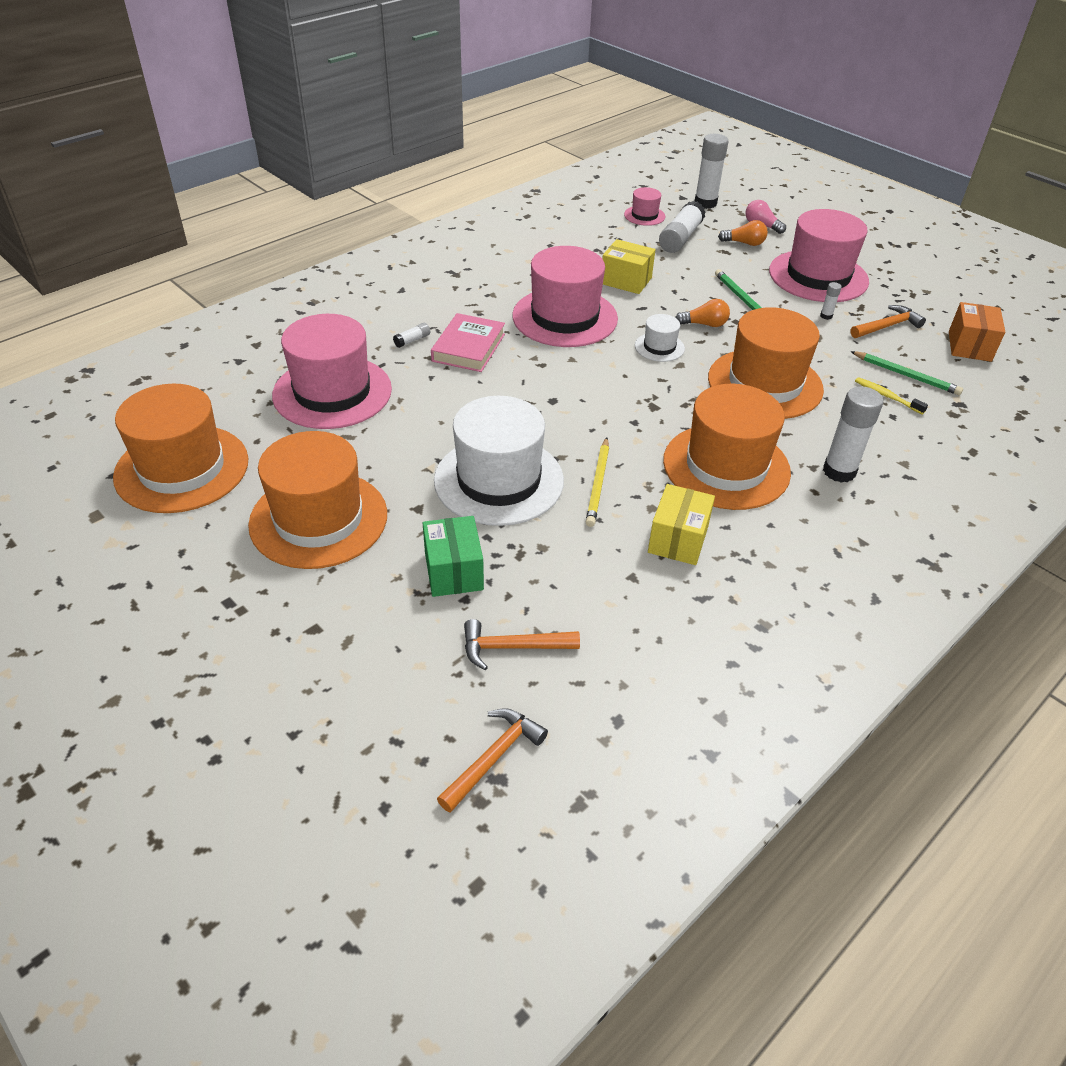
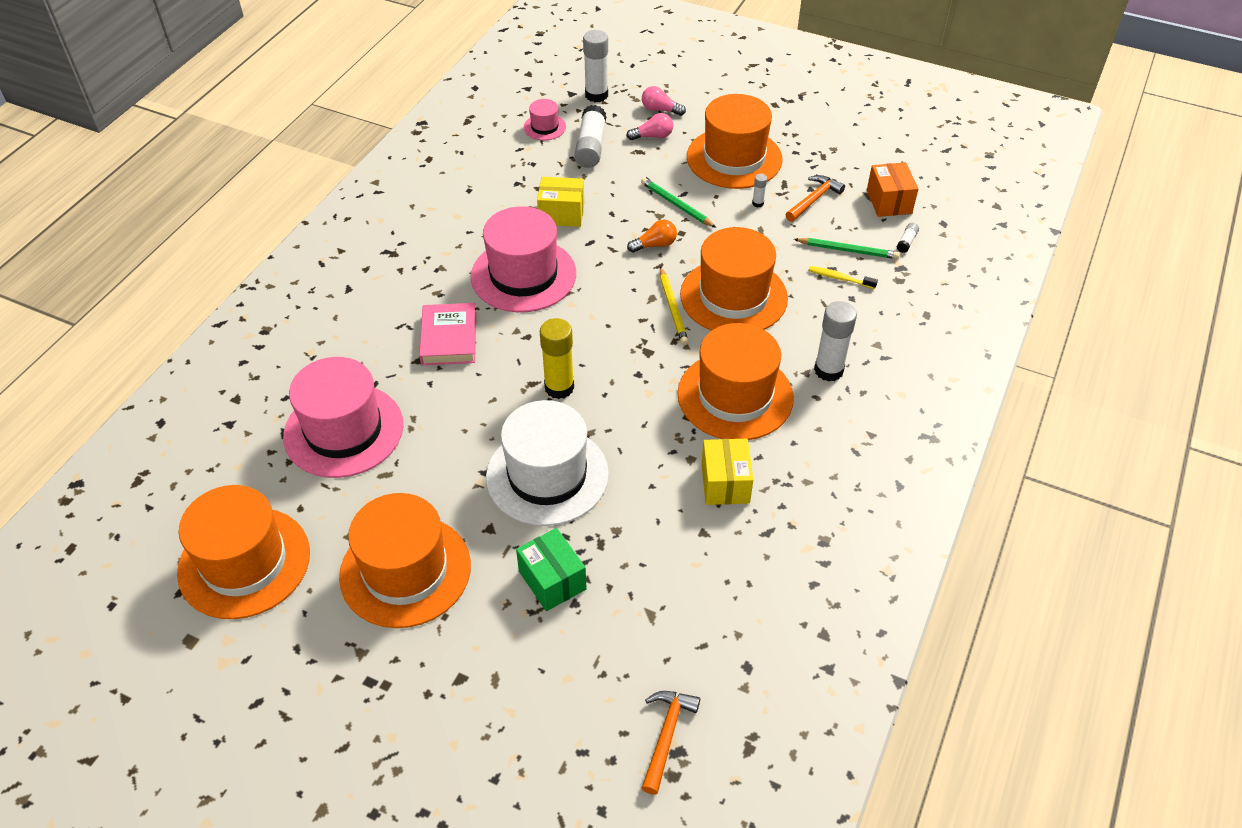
camera: 20 degrees left, 5 degrees up
(412, 340) = (390, 346): white glue stick -> white glue stick (906, 242)
(513, 647) = (636, 633): orange hammer -> none
(550, 412) = (559, 387): none -> yellow glue stick
(598, 484) = (635, 450): yellow pencil -> yellow pencil (672, 308)
(659, 347) = (625, 283): white hat -> none
(744, 243) = (653, 136): orange light bulb -> pink light bulb
(818, 276) = (734, 158): pink hat -> orange hat

